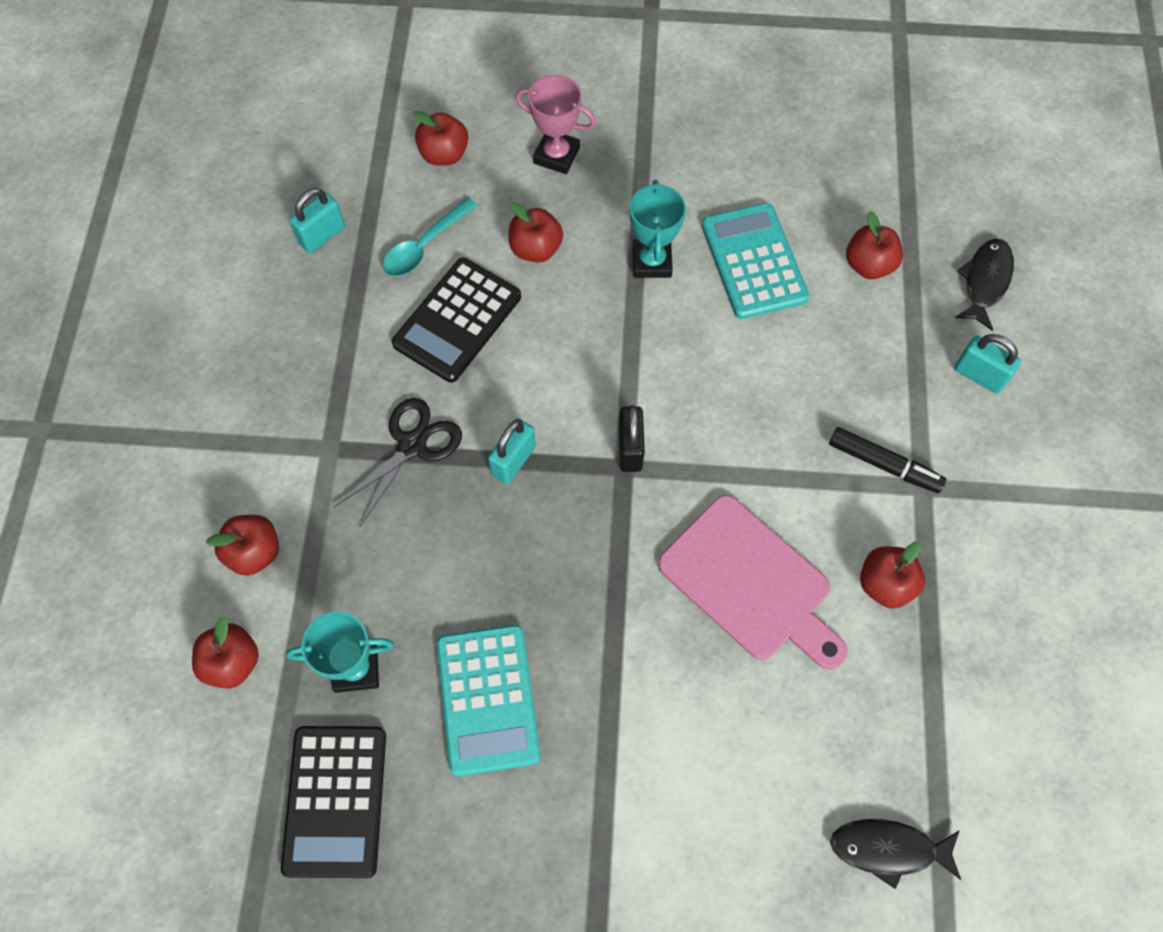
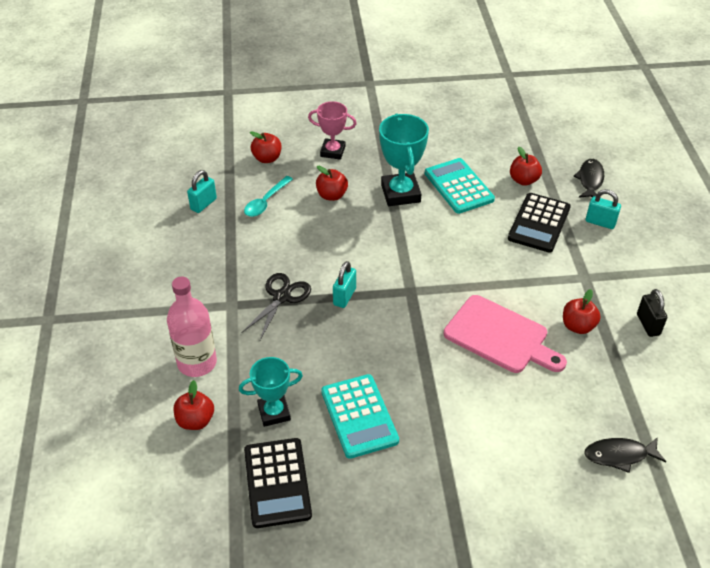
camera: 10 degrees left, 20 degrees down
(254, 552) = (197, 363): red apple -> pink bottle
(457, 320) = (294, 234): black calculator -> black calculator (539, 223)
(630, 449) = (412, 282): black padlock -> black padlock (648, 324)
(651, 262) = (400, 193): turquoise trophy -> turquoise trophy, size x1.52
(883, 464) = (560, 270): black marker -> none

